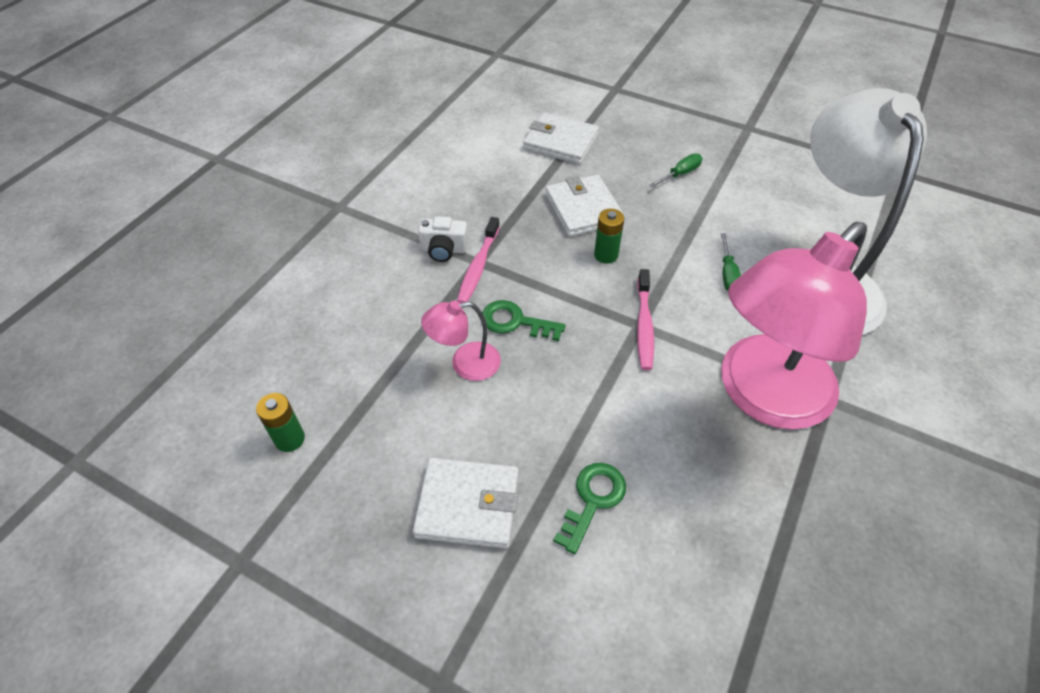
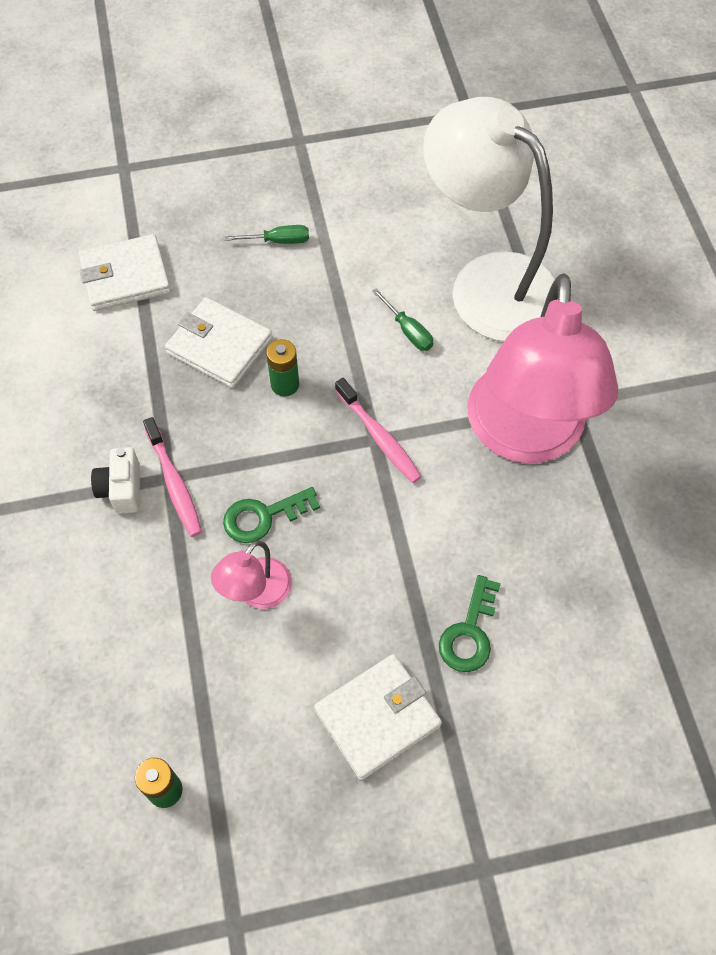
camera: 40 degrees left, 10 degrees up
(444, 250) = (122, 489): white camera -> white camera turned 120 degrees clockwise
(592, 500) = (469, 632): green key -> green key turned 150 degrees counterclockwise
(680, 174) = (278, 241): green screwdriver -> green screwdriver turned 75 degrees clockwise

